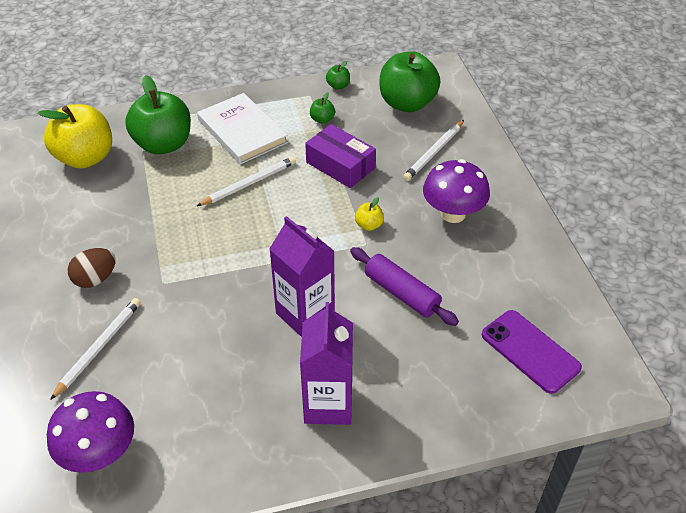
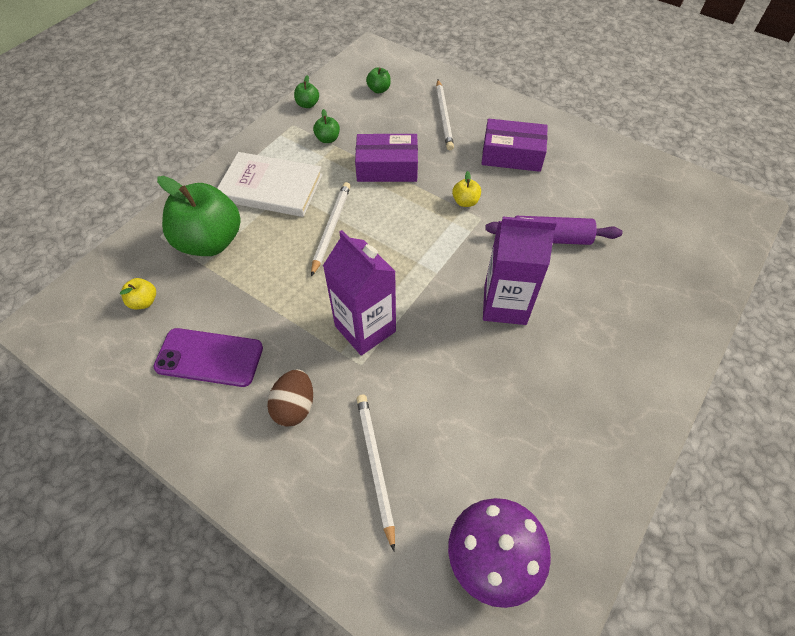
camera: 40 degrees left, 10 degrees up
(85, 158) = (144, 301): yellow apple -> yellow apple, size x0.41
(328, 404) = (605, 362): purple carton -> purple carton (365, 328)
(407, 103) = (379, 89): green apple -> green apple, size x0.41
(453, 213) = (512, 155): purple mushroom -> purple box
(530, 351) = (675, 221): purple phone -> purple phone (209, 357)

